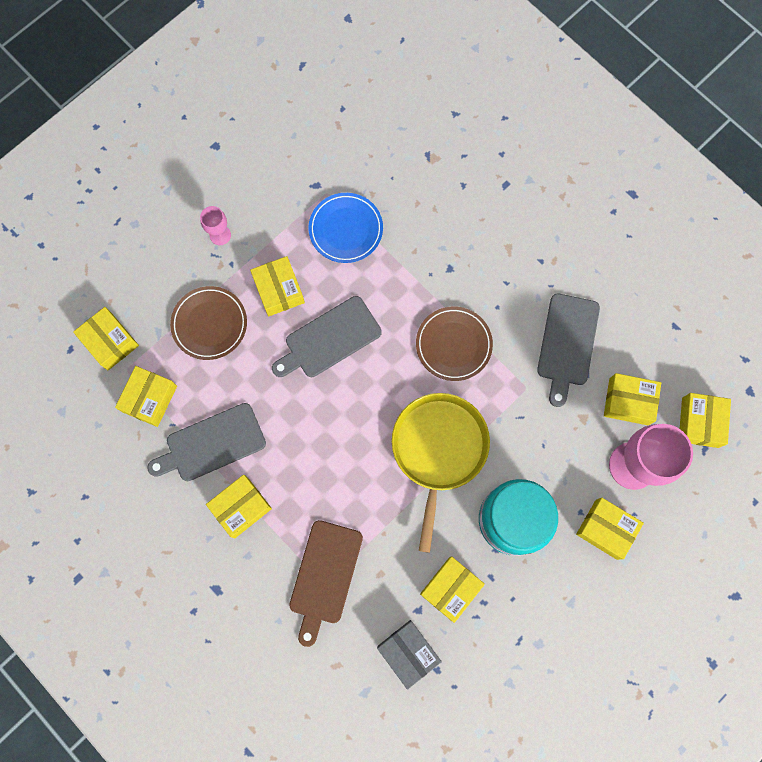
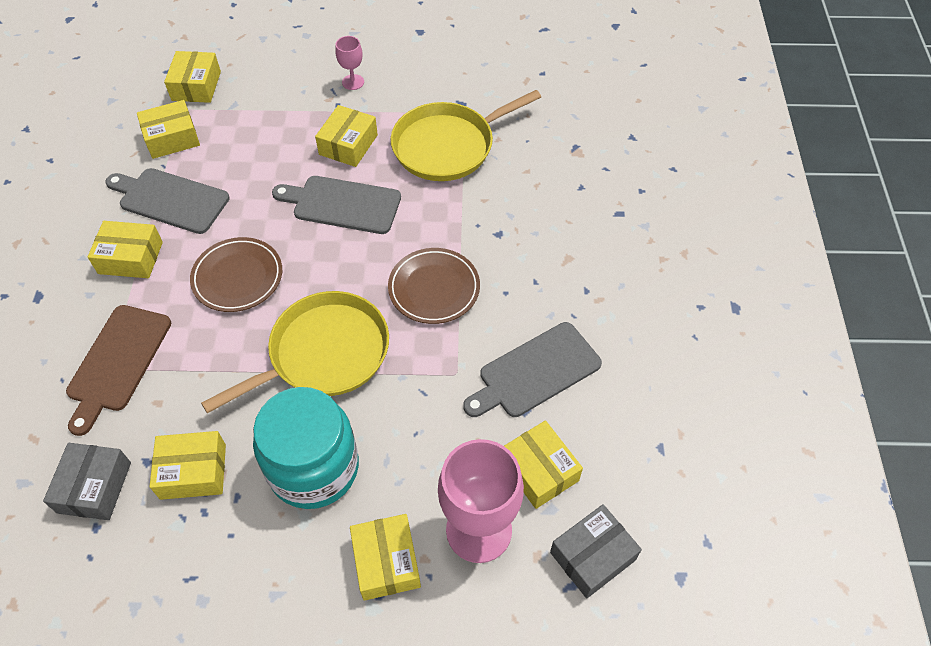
camera: 45 degrees right, 20 degrees down
(209, 324) = (273, 127): brown plate -> brown plate (238, 277)
(325, 576) = (117, 362): brown cutting board -> brown cutting board turned 45 degrees counterclockwise
(346, 229) = (448, 146): blue plate -> yellow pan
(700, 422) = (592, 556): yellow box -> grey box

